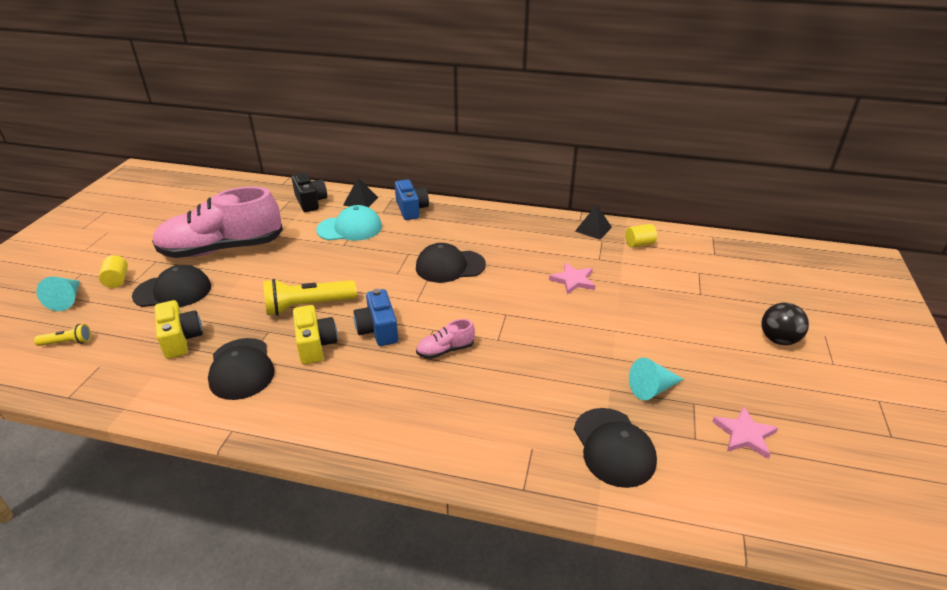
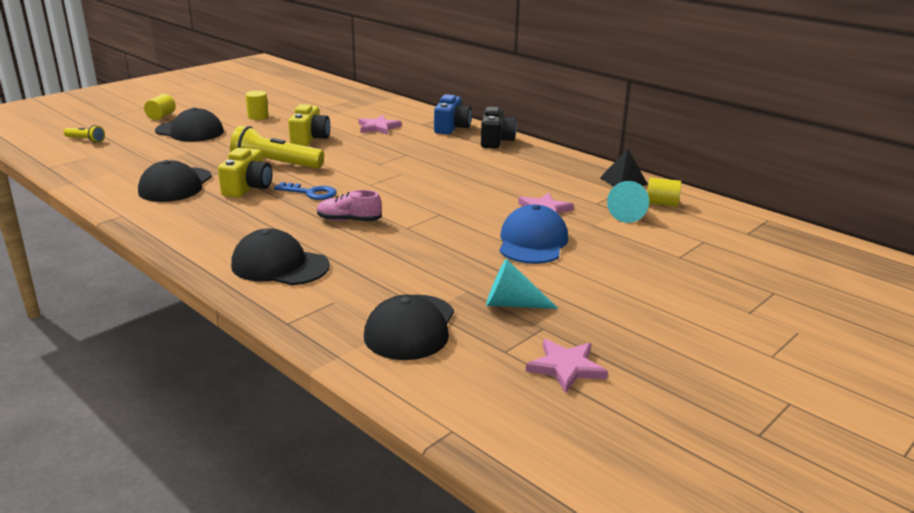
camera: 30 degrees right, 10 degrees down
(67, 299) = (116, 118): turquoise cone -> turquoise cone (629, 214)
(181, 339) = (158, 158): yellow camera -> yellow camera (310, 139)
(222, 249) = (258, 117): pink shoe -> yellow cylinder
(310, 202) = (368, 105): black camera -> black camera (496, 141)
(350, 228) = (378, 127): turquoise cap -> pink star
(360, 201) = (412, 113): black pyramid -> none
(378, 330) = (310, 193): blue camera -> blue key
(450, 266) = (433, 171): black cap -> black cap (279, 265)
(600, 317) = (532, 242): none -> blue cap
(778, 339) = (725, 316): black ball -> none

